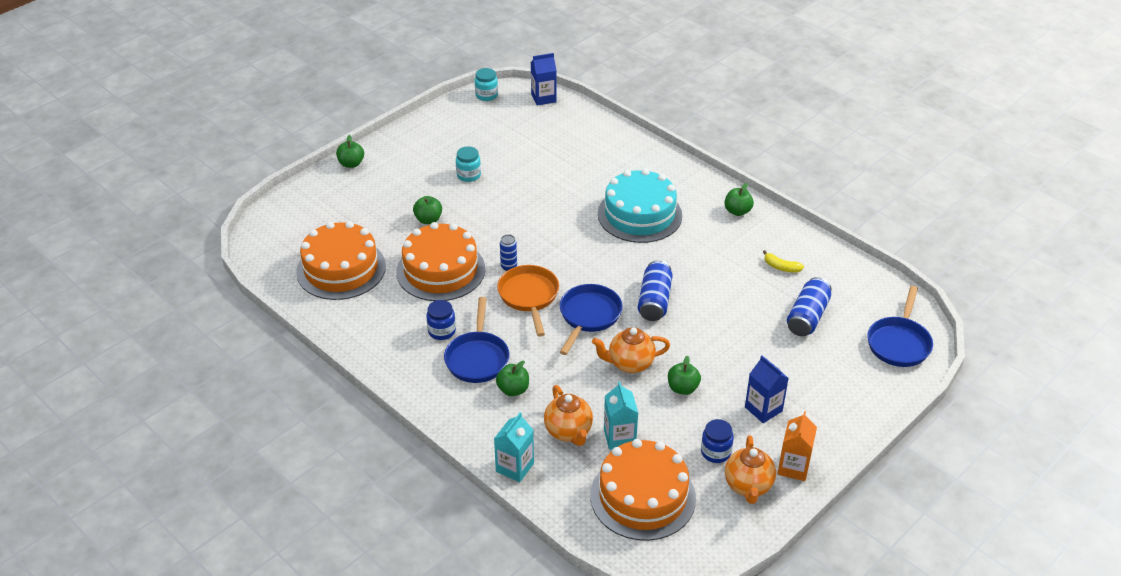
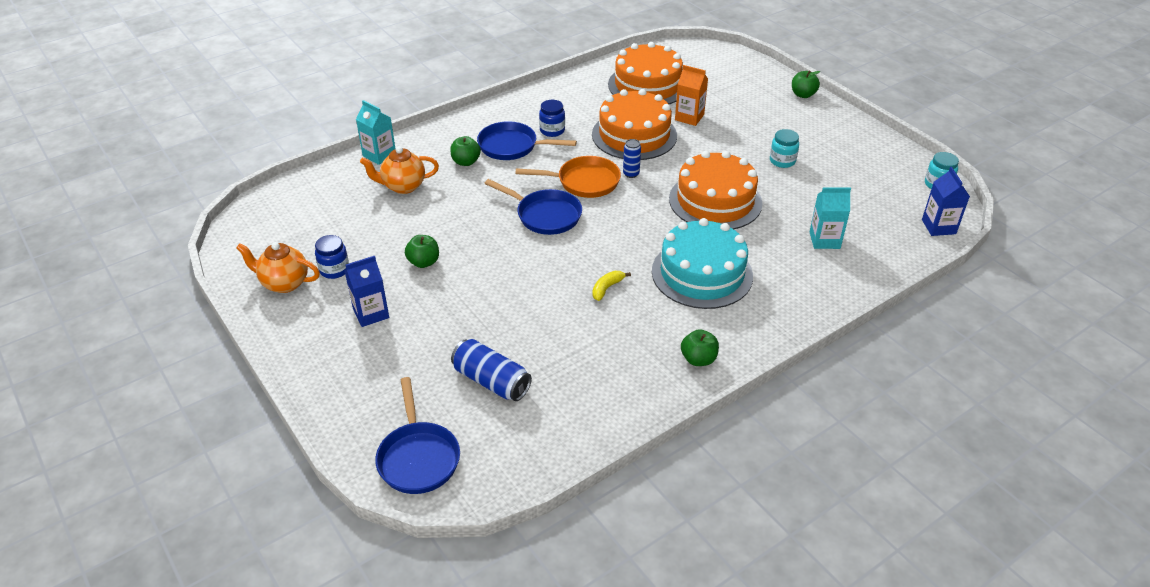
camera: 100 degrees right, 0 degrees up
(428, 220) = (710, 133): green apple -> none
(619, 437) = (382, 214): turquoise carton -> turquoise carton (824, 240)
(630, 364) = (470, 233): orange teapot -> none
(643, 496) = (310, 218): orange cake -> orange cake (715, 201)
(654, 301) = (554, 263): blue can -> none
(781, 267) = (584, 377): yellow banana -> yellow banana (607, 288)
(793, 467) = (288, 319): orange carton -> orange carton (689, 117)
(899, 343) = (418, 458): blue pan -> blue pan turned 135 degrees counterclockwise

